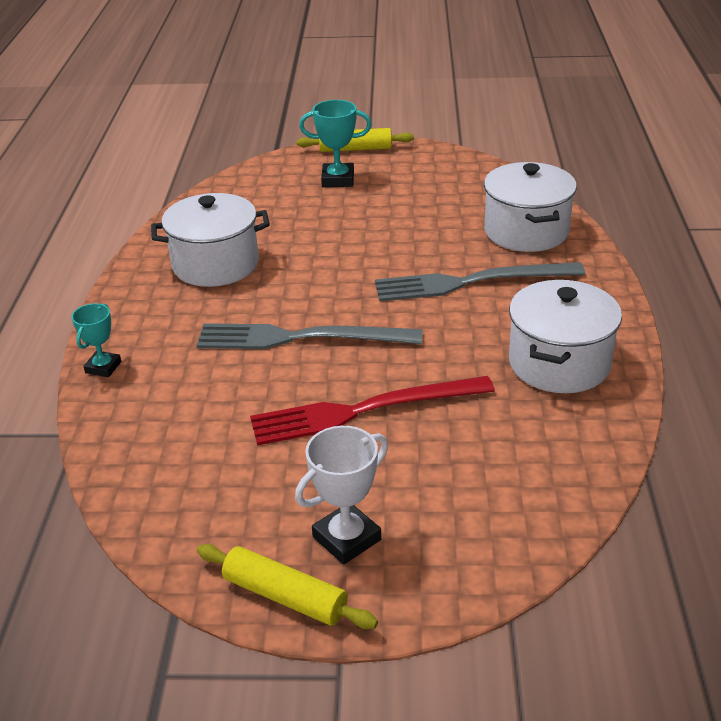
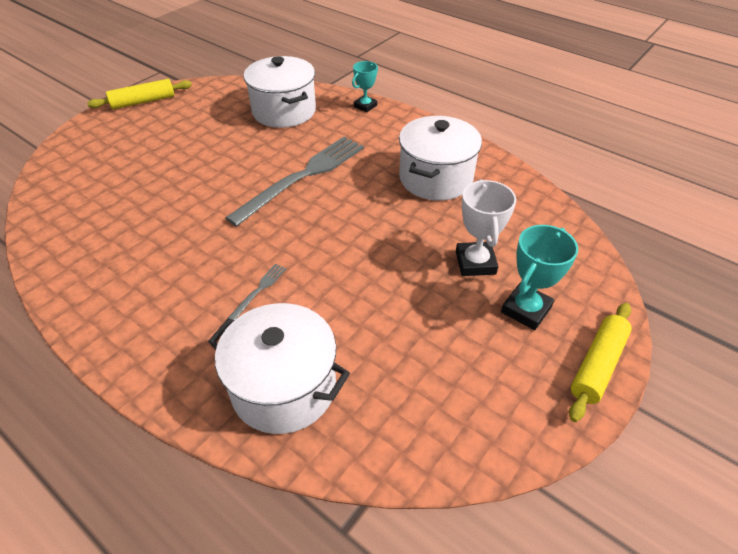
camera: 125 degrees right, 10 degrees up
(103, 367) = (365, 106): turquoise trophy -> turquoise trophy turned 75 degrees clockwise
(346, 538) = (142, 126): white trophy -> white trophy (475, 263)
(364, 411) = (207, 169): red fork -> none
(471, 282) = (258, 290): grey fork -> grey fork, size x0.40
(559, 363) = (119, 271): white pot -> white pot (284, 111)

